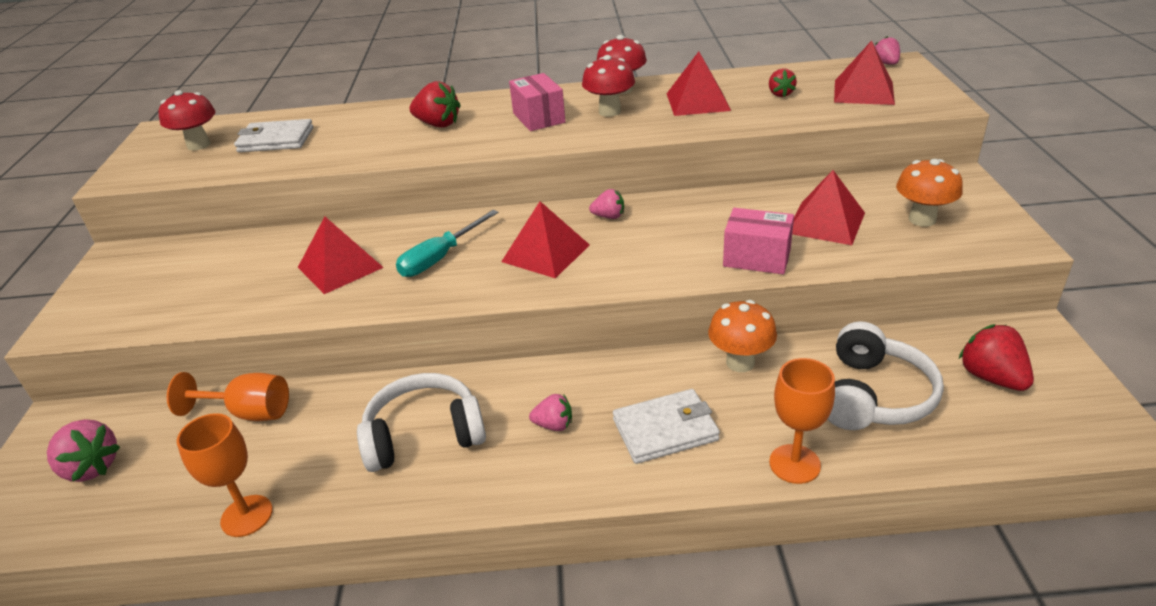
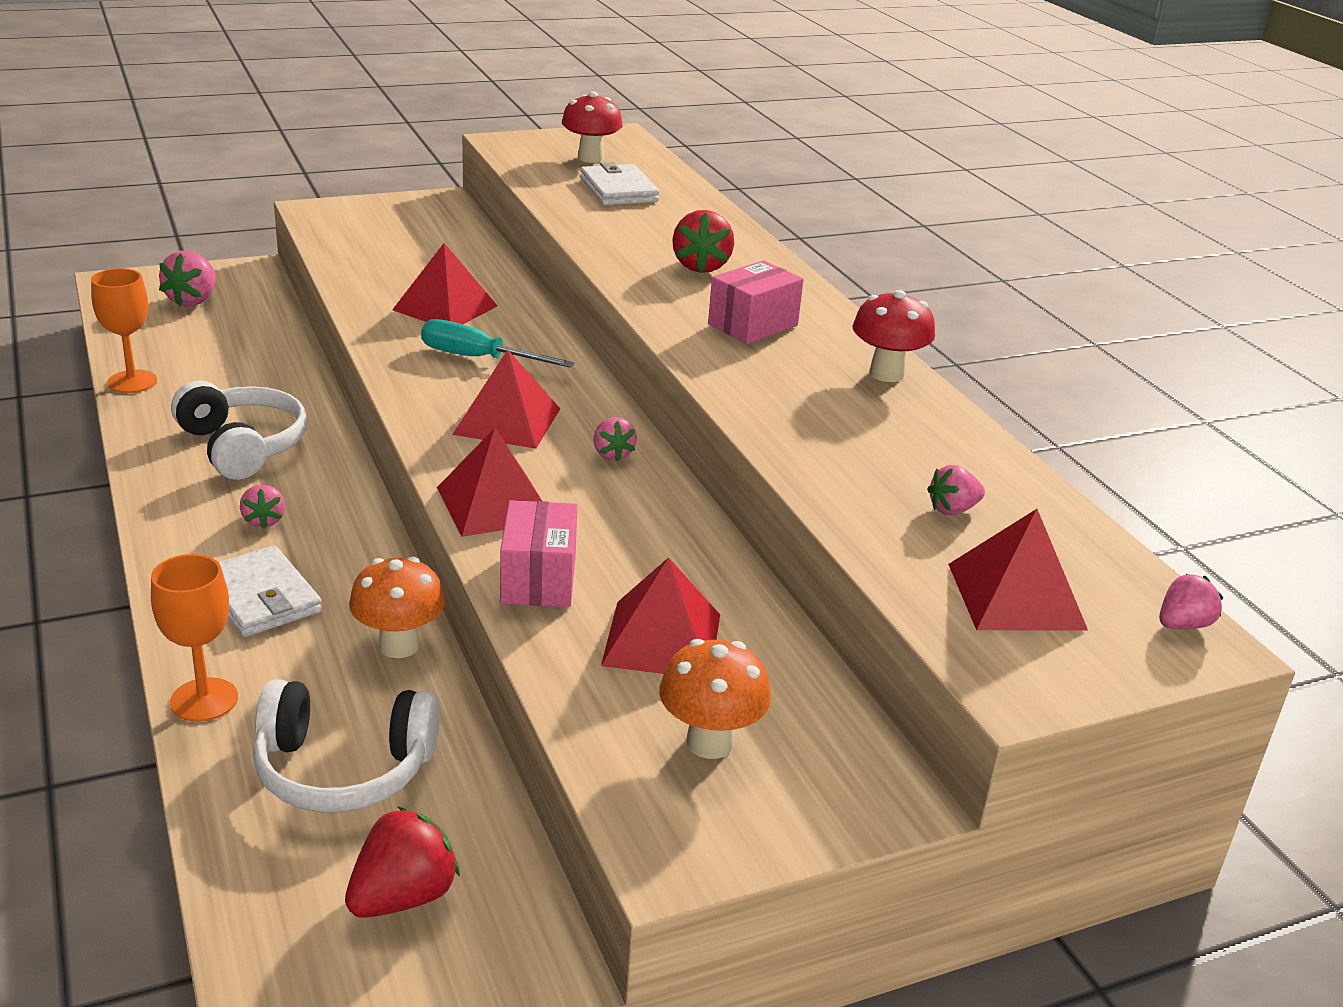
camera: 65 degrees right, 5 degrees down
(249, 413) = (270, 350): orange goblet -> none
(609, 111) = (800, 371): red mushroom -> none
(698, 102) = (876, 437): red pyramid -> red pyramid (494, 504)
(780, 94) = (952, 510): red strawberry -> pink strawberry

